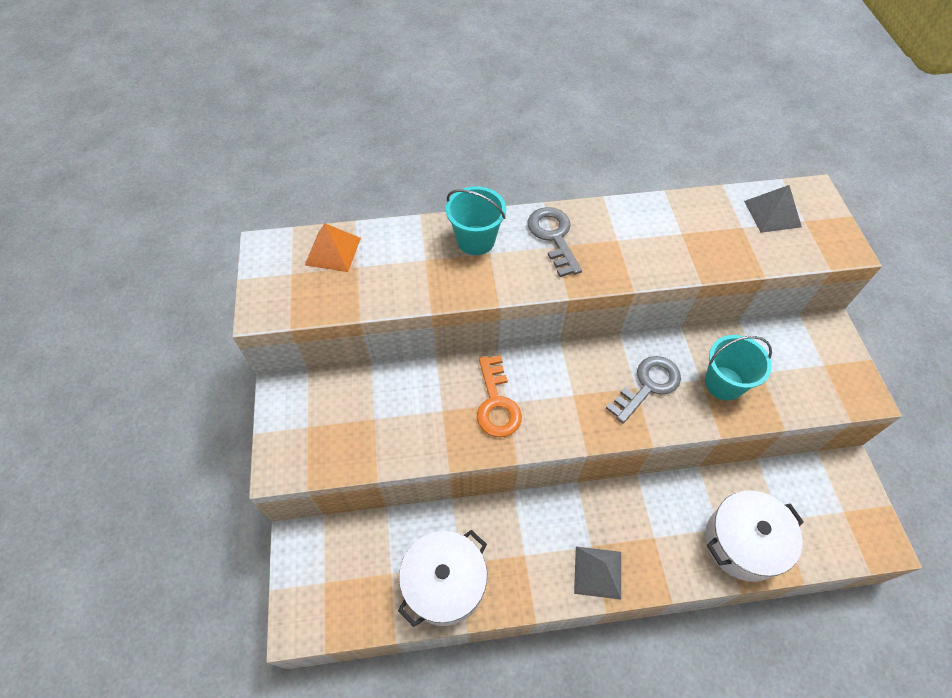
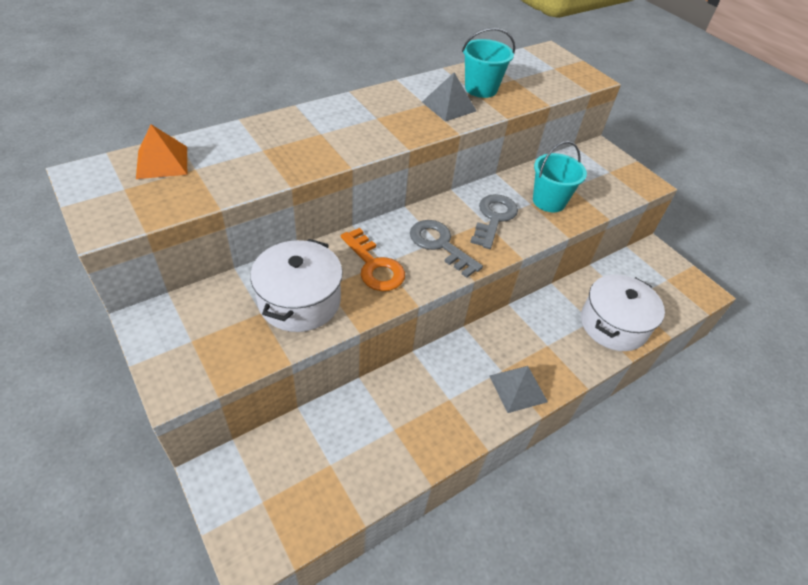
camera: 30 degrees left, 10 degrees down
(445, 583) = (388, 451): white pot -> white pot (299, 301)
(476, 240) = (303, 127): turquoise bucket -> turquoise bucket (481, 89)
(553, 237) = (371, 112): grey key -> grey key (440, 245)
(772, 214) = (530, 68): grey pyramid -> grey pyramid (449, 106)

